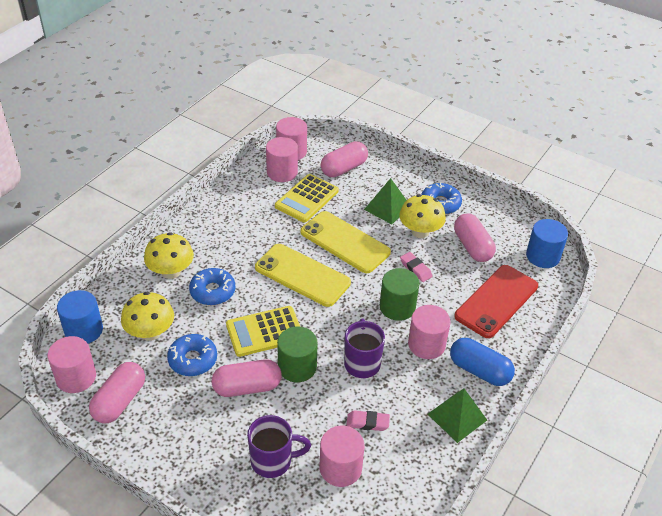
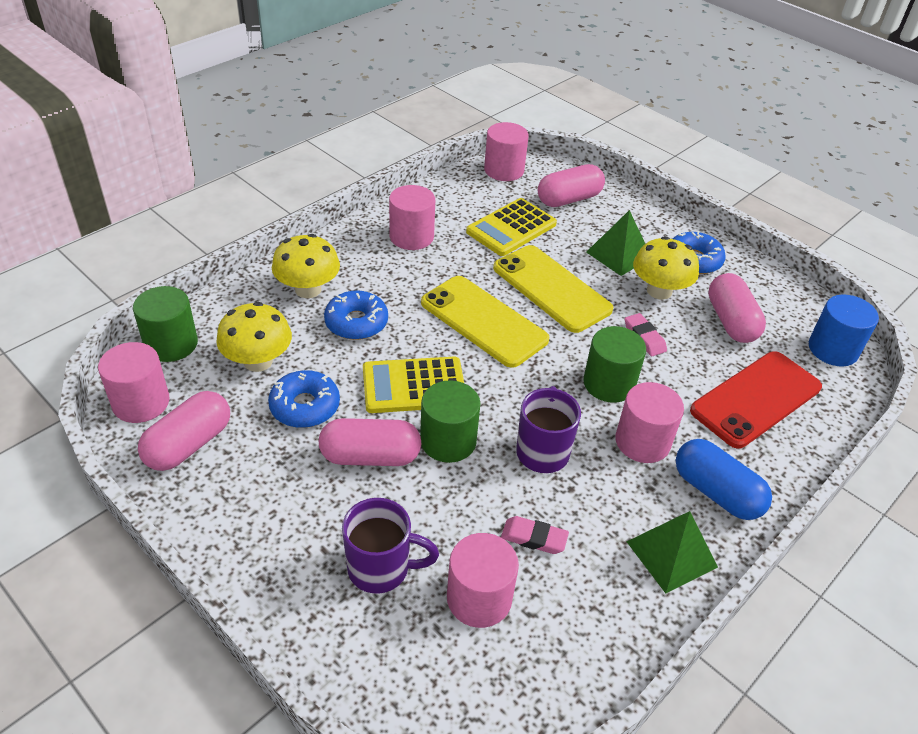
camera: 10 degrees right, 0 degrees up
(84, 330) = (171, 344): blue cylinder -> green cylinder
(282, 172) = (486, 192): pink cylinder -> pink cylinder (411, 237)

